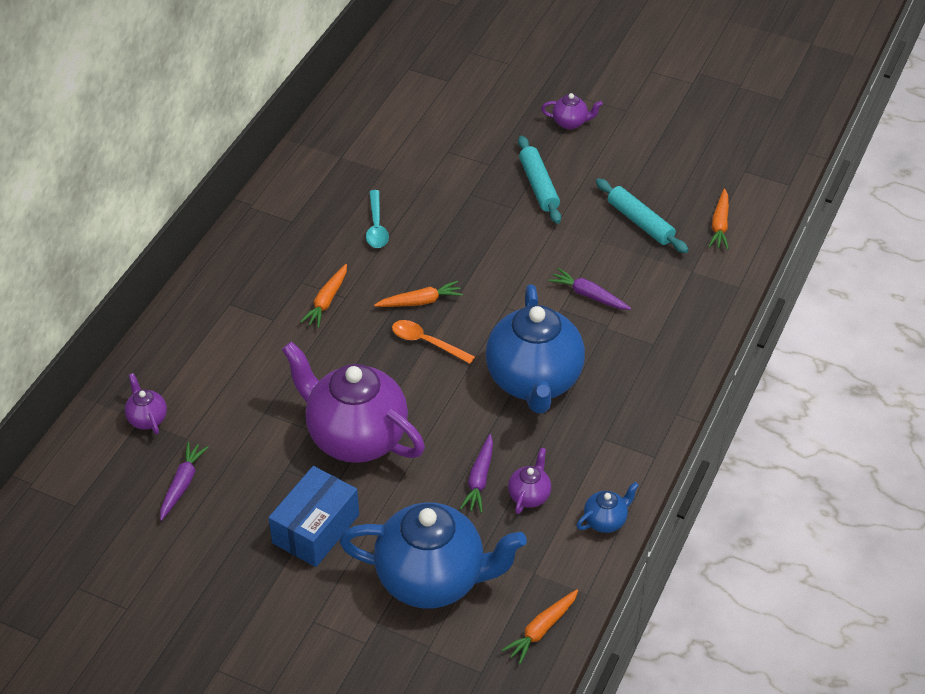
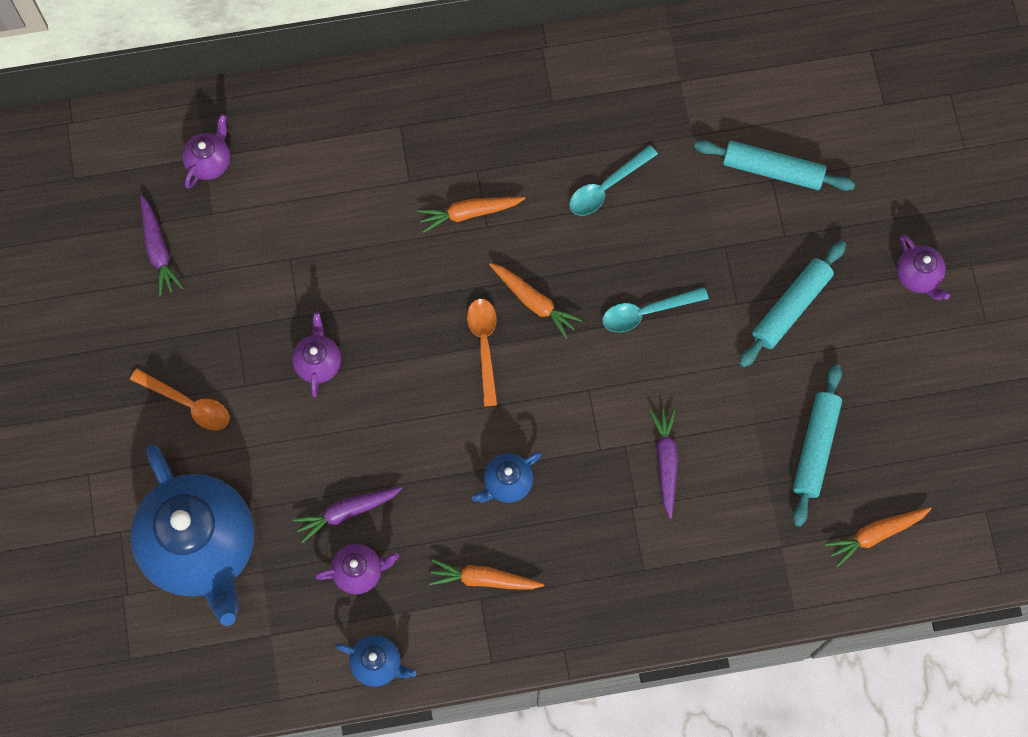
camera: 55 degrees right, 25 degrees up
(182, 484) = (158, 250): purple carrot -> purple carrot turned 90 degrees clockwise
(316, 529) = (188, 404): blue box -> orange spoon
(355, 437) = (318, 363): purple teapot -> purple teapot, size x0.42
(441, 147) = (772, 170): none -> turquoise rolling pin
(479, 252) = (646, 312): none -> turquoise spoon
(534, 381) = (507, 483): blue teapot -> blue teapot, size x0.42
(541, 629) = (211, 683): orange carrot -> orange carrot (483, 579)

